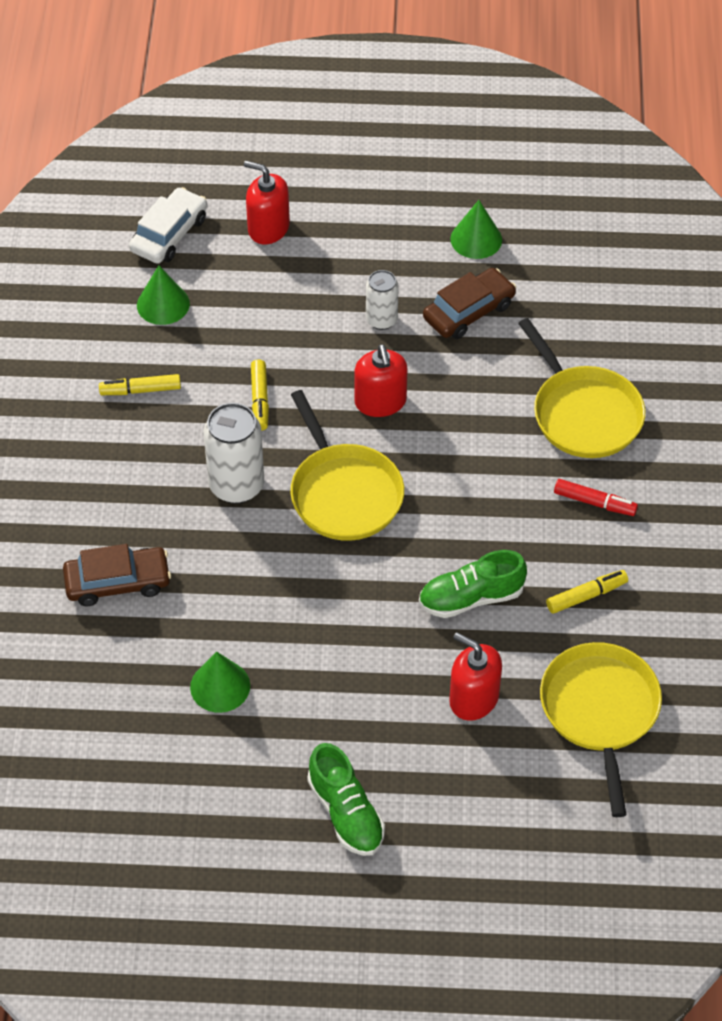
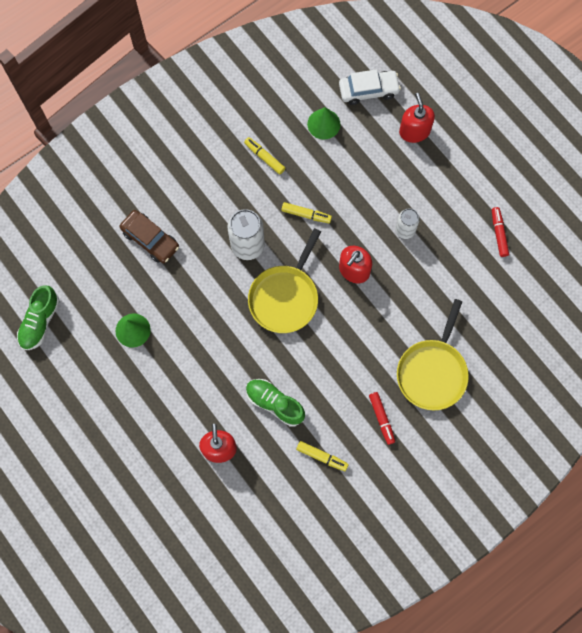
camera: 50 degrees right, 20 degrees up
(260, 400) = (306, 215): yellow marker -> yellow marker turned 120 degrees counterclockwise
(346, 813) = (112, 439): green shoe -> green shoe (40, 322)
(469, 311) = (448, 267): brown car -> none
(476, 239) = (498, 233): green cone -> red marker
(600, 711) = (260, 513): yellow pan -> none

